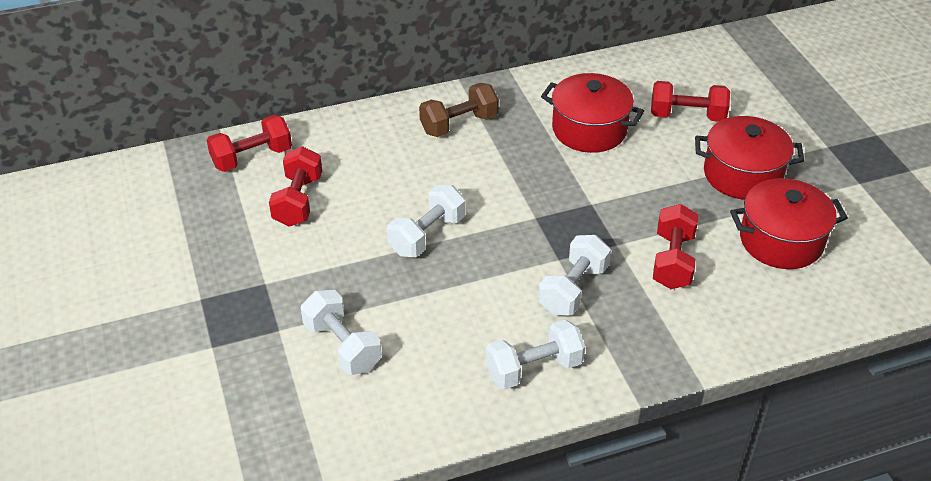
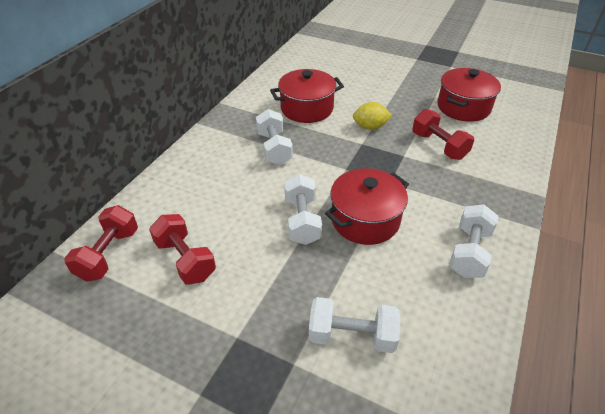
camera: 45 degrees left, 0 degrees up
(459, 124) = (231, 146): brown dumbbell -> none
(573, 289) = (420, 193): white dumbbell -> white dumbbell (274, 148)
(628, 192) = (370, 127): none -> yellow lemon
(687, 116) = (342, 77): red dumbbell -> none
(742, 175) = (404, 89): red pot -> red pot (365, 220)

